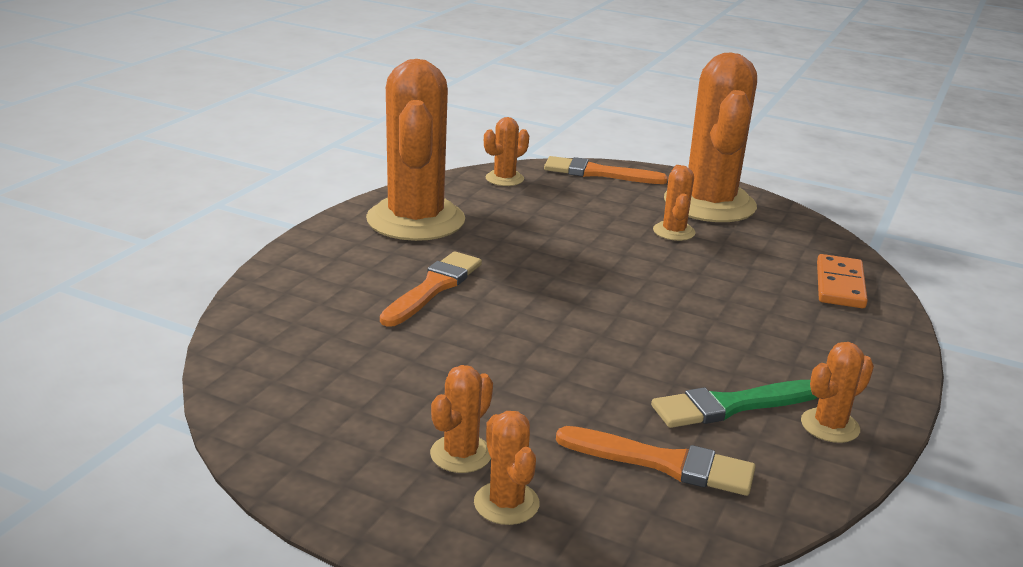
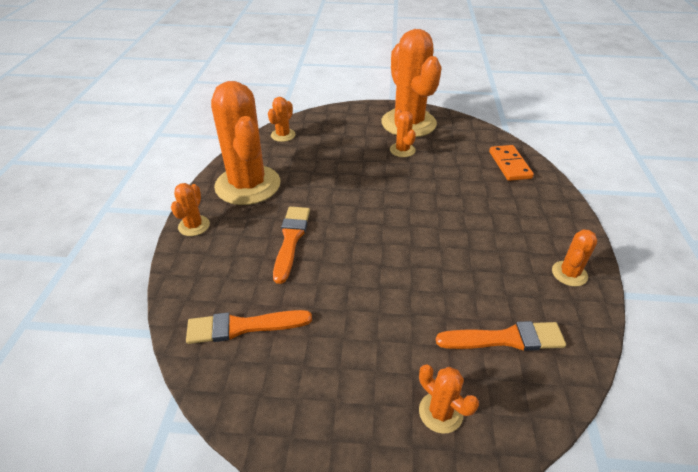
camera: 20 degrees left, 15 degrees up
(461, 454) = (389, 380): orange cactus -> orange cactus (194, 226)
(598, 173) = (334, 116): orange brush -> orange brush (243, 327)
(731, 406) = (512, 277): green brush -> none

